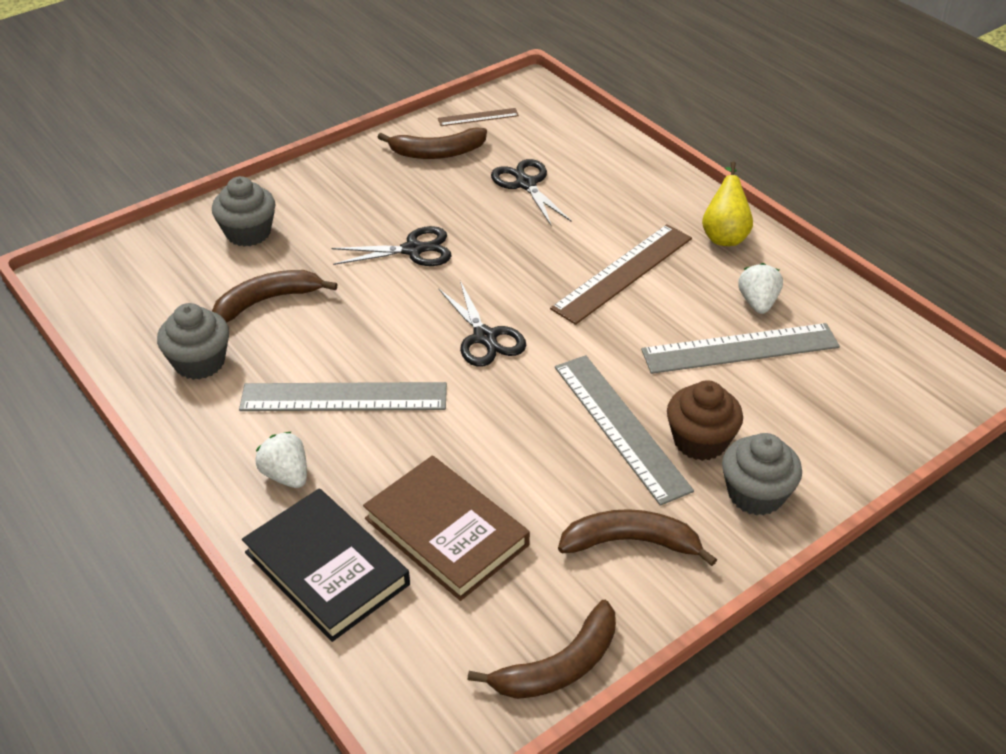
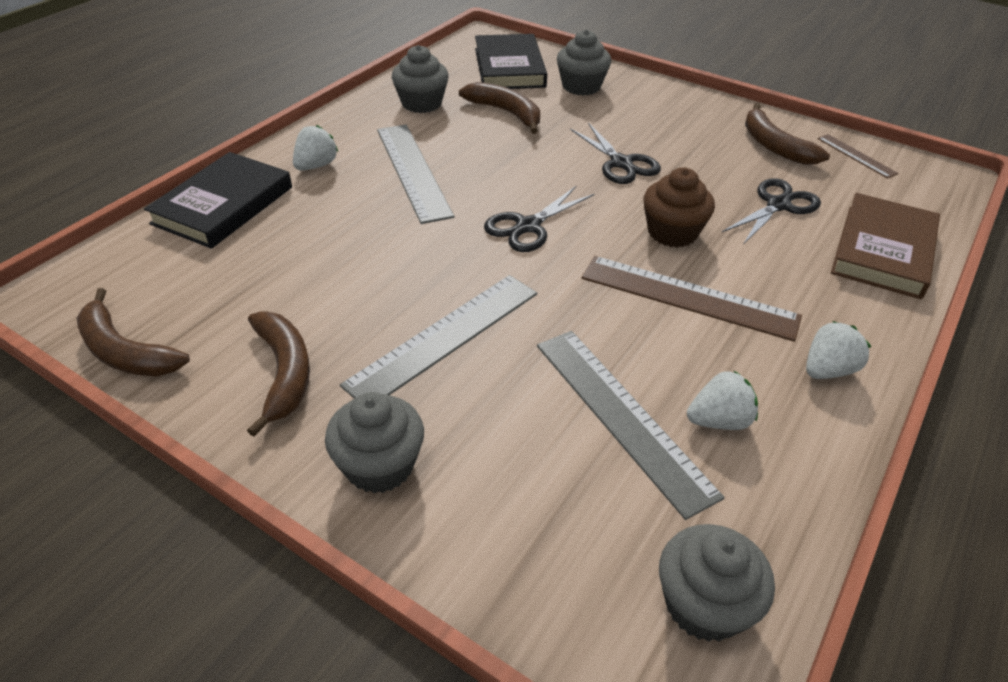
camera: 70 degrees right, 0 degrees up
(165, 273) = (509, 67): none -> black book
(446, 532) = (274, 255): brown book -> brown book (883, 251)
(700, 441) = (448, 403): brown cupcake -> brown cupcake (672, 232)
(724, 235) = (827, 370): yellow pear -> white strawberry
(902, 360) = (704, 604): none -> grey cupcake

